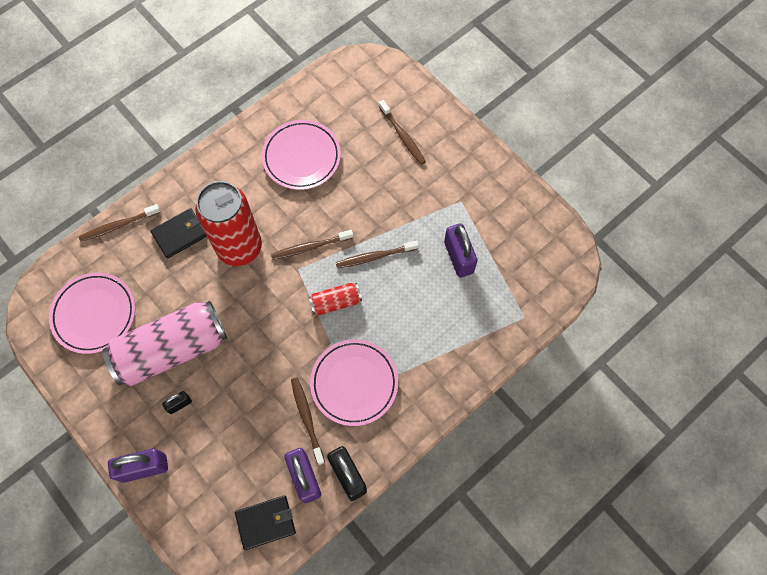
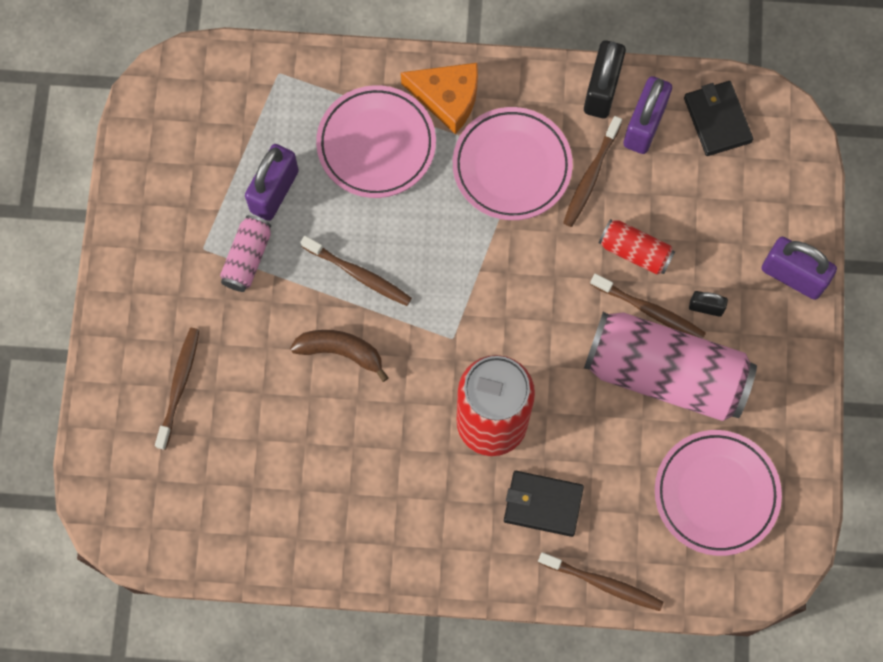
camera: 135 degrees left, 5 degrees up
(266, 522) = (717, 120): black wallet -> black wallet turned 45 degrees clockwise
(301, 157) = (318, 470): pink plate -> pink plate (376, 144)
(310, 247) = (415, 350): brown toothbrush -> brown toothbrush (649, 310)
(335, 302) = (449, 264): red can -> red can (635, 251)
(345, 215) = (341, 352): none -> brown banana
(425, 388) = (447, 98): none -> orange cheese
(435, 215) = (247, 258): none -> pink can

